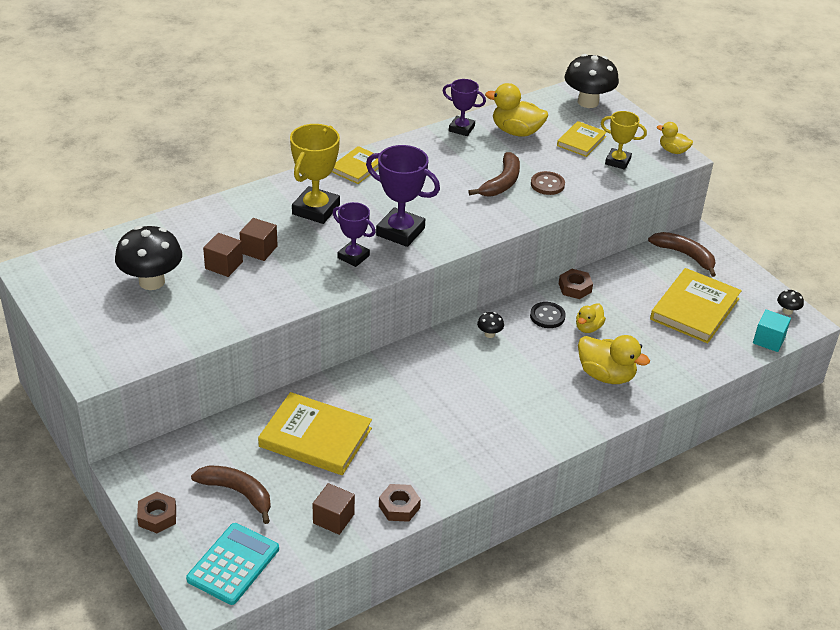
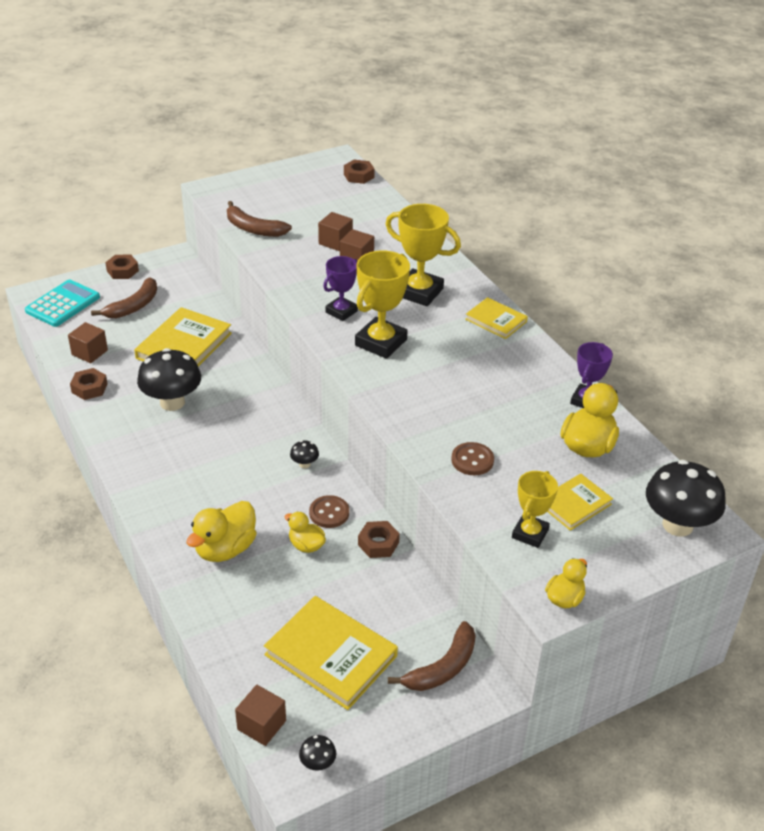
camera: 95 degrees right, 0 degrees up
(78, 253) = (359, 176): none -> brown nut
(152, 281) = (317, 208): black mushroom -> black mushroom (172, 402)
(233, 564) = (63, 304): turquoise calculator -> turquoise calculator turned 90 degrees counterclockwise
(400, 232) = (381, 342): purple trophy -> yellow trophy
(502, 183) = (473, 422): brown banana -> brown banana (253, 229)
(547, 316) = (329, 513): black button -> brown button
(581, 141) = (574, 504): yellow book -> yellow book turned 75 degrees counterclockwise
(768, 340) = (261, 725): turquoise cube -> brown cube

